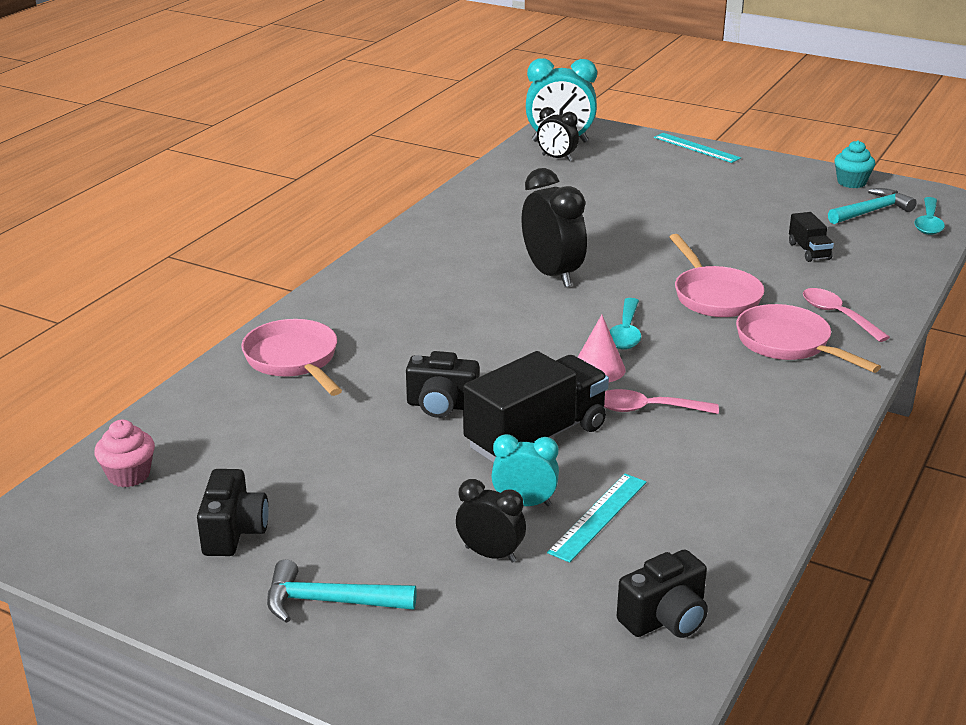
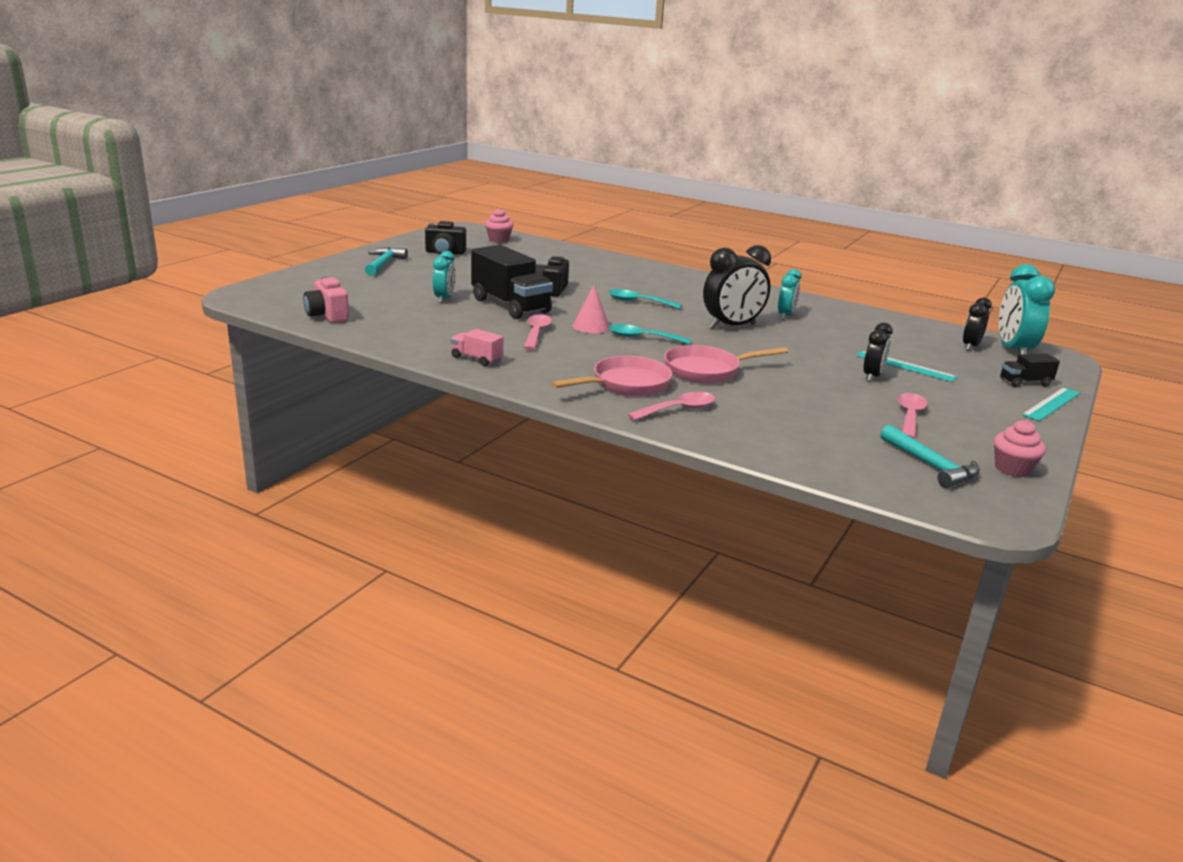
camera: 90 degrees right, 5 degrees down
(294, 360) = (605, 265): pink pan -> none
(490, 554) = (403, 290): black clock -> black clock (872, 376)
(496, 240) = (786, 316): none -> turquoise clock
(598, 516) = (424, 311): turquoise ruler -> turquoise ruler (905, 366)
(665, 619) = (327, 316): black camera -> pink camera
(770, 207) = (909, 416): none -> pink spoon
(772, 450) = (476, 359): none -> pink truck
(809, 251) = (810, 418): black truck -> black truck (1025, 382)
(851, 182) = (1012, 469): turquoise cupcake -> pink cupcake
(928, 223) = (915, 492): turquoise spoon -> turquoise spoon (638, 302)

